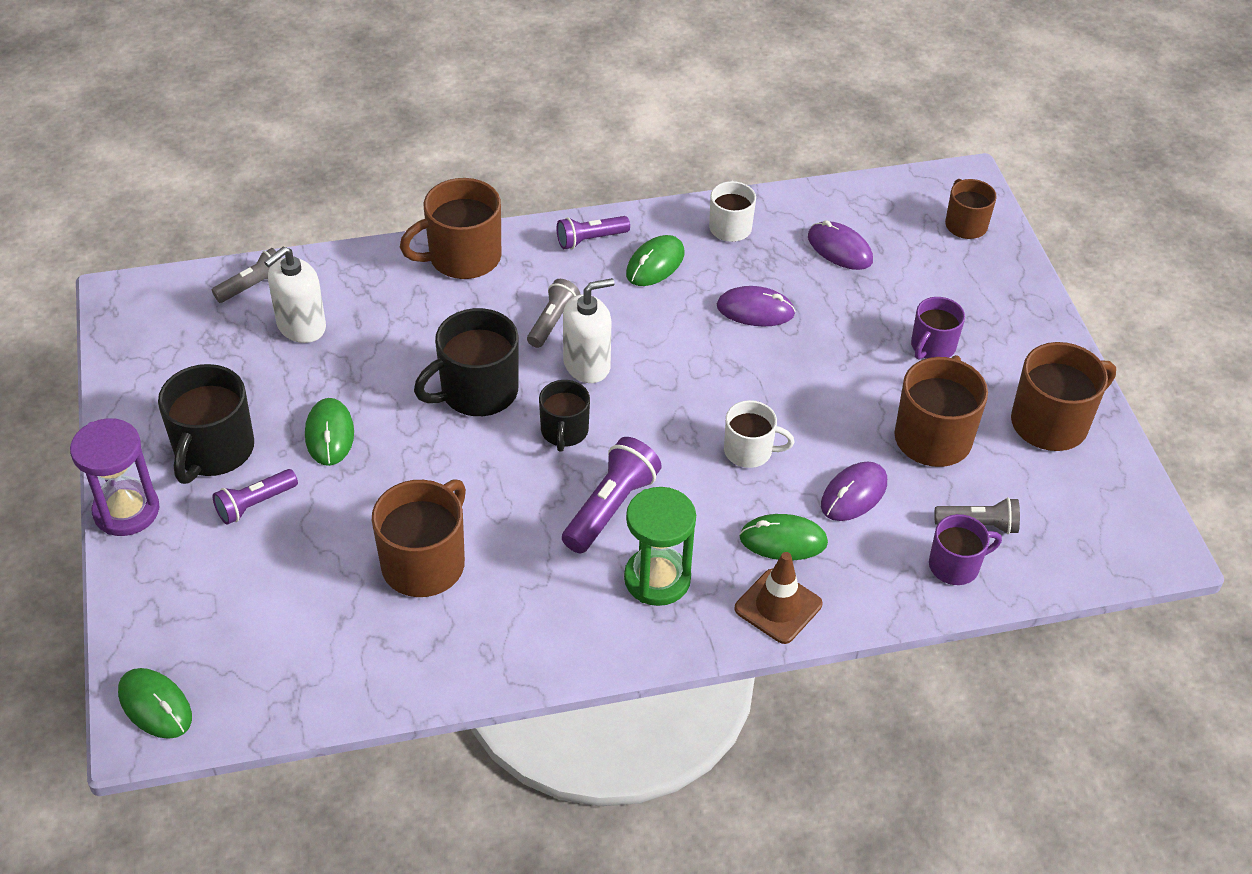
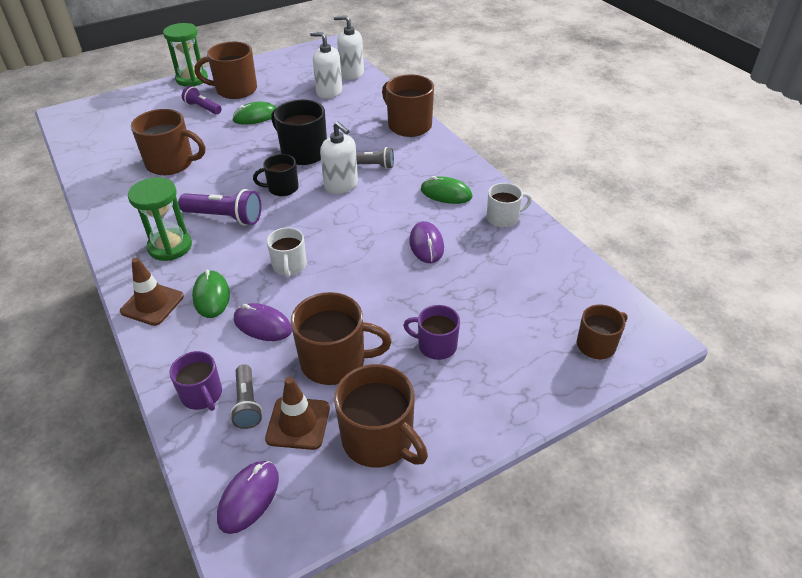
camera: 75 degrees right, 5 degrees down
(126, 511) = (192, 79): purple hourglass -> green hourglass
(155, 705) = (77, 113): green mouse -> none
(213, 450) = (235, 90): black mug -> brown mug
(253, 286) = (351, 74): grey flashlight -> white soap dispenser
(590, 239) = (452, 164): purple flashlight -> none
(839, 249) = (516, 275): purple mouse -> purple mouse (248, 498)
(1016, 484) = (298, 423): none -> brown traffic cone

